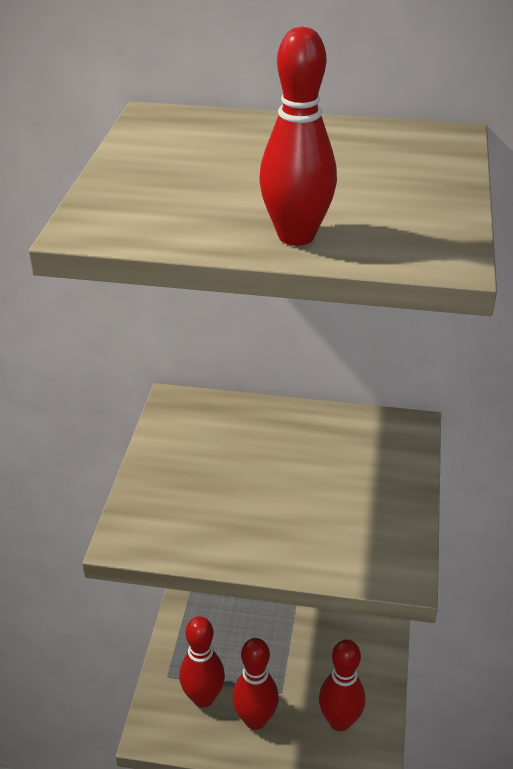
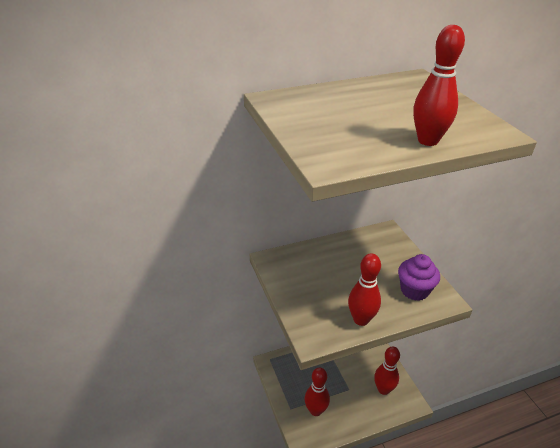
camera: 30 degrees left, 0 degrees up
(255, 719) = (347, 408): red bowling pin -> red bowling pin (361, 319)
(360, 536) = (414, 290): none -> purple cupcake

